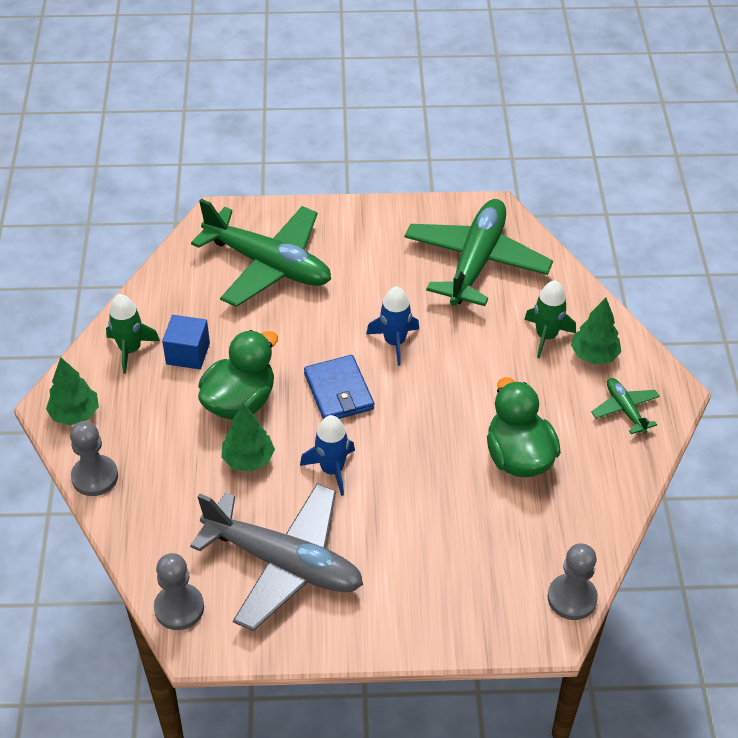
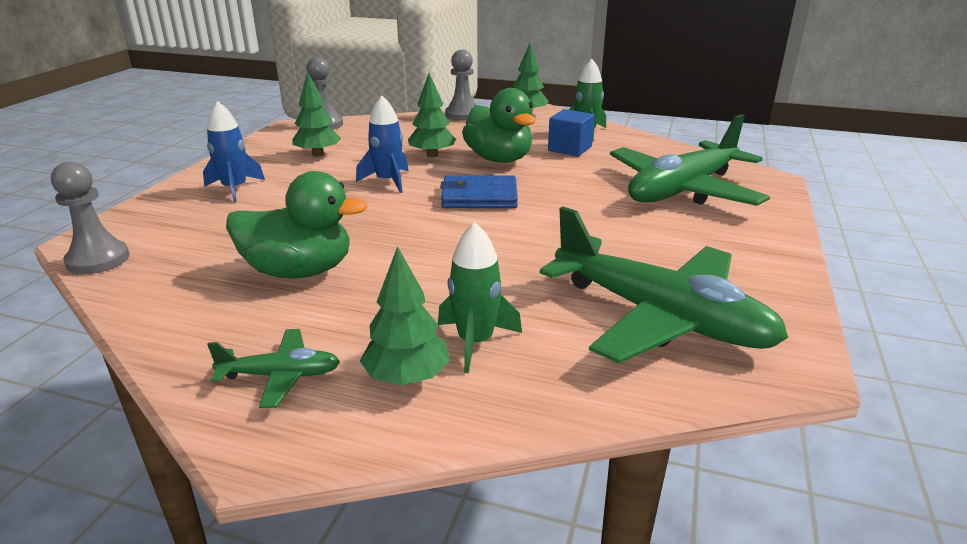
camera: 110 degrees right, 20 degrees down
(284, 563) = (318, 154): grey plane -> green tree
(394, 342) = (531, 233): blue rocket -> blue rocket (235, 189)

